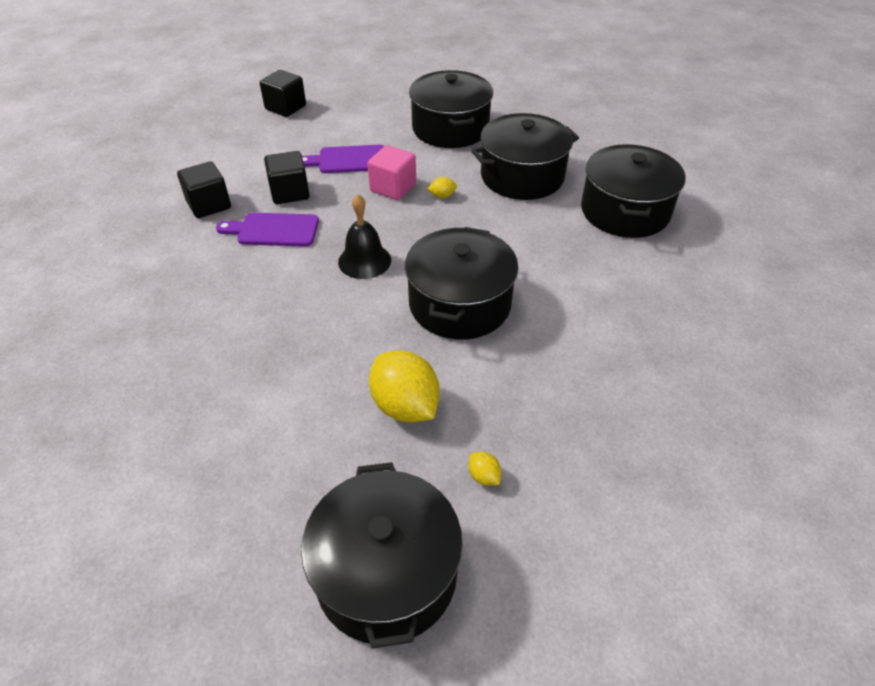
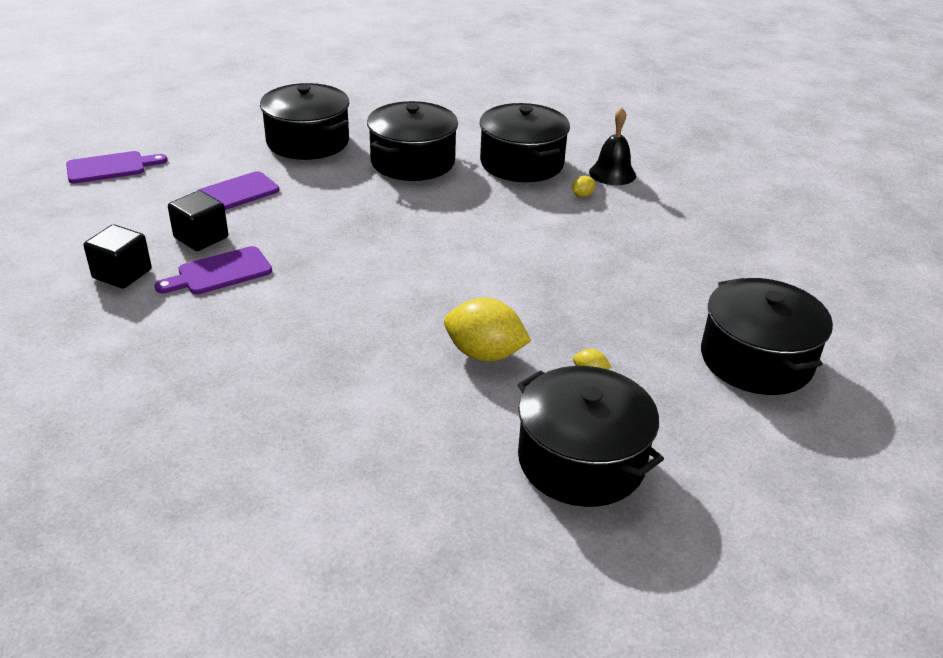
camera: 35 degrees left, 10 degrees down
(285, 107) = (110, 167): black cube -> purple cutting board
(364, 261) = (338, 267): black bell -> black bell (612, 173)
(393, 188) = (303, 203): pink cube -> none
(442, 196) = (357, 196): yellow lemon -> yellow lemon (582, 195)
(460, 304) = (455, 270): black pot -> black pot (756, 359)

